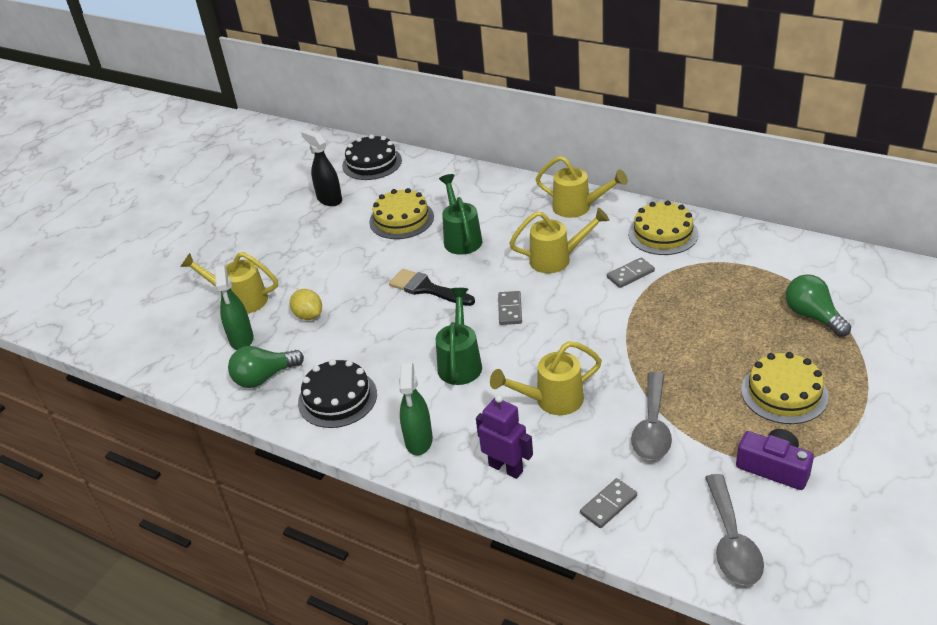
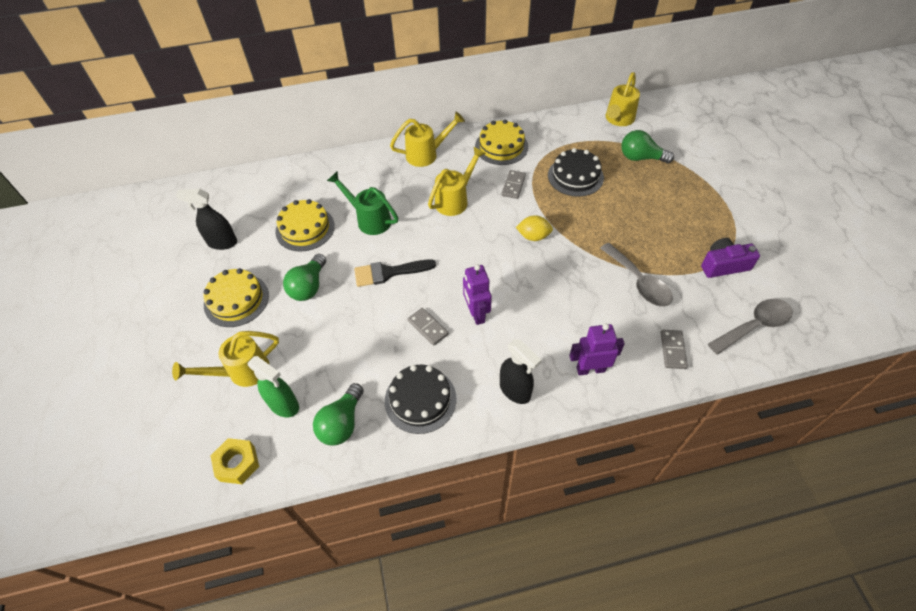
camera: 45 degrees left, 15 degrees up
(171, 359) = (237, 463): none -> yellow nut
(308, 315) = (319, 349): yellow lemon -> yellow lemon (533, 236)
(354, 265) = (309, 286): none -> green light bulb
(372, 163) = (225, 194): black cake -> black cake (575, 176)
(419, 441) = (515, 391): green spray bottle -> black spray bottle
(460, 362) = (476, 314): green watering can -> purple robot
(510, 310) = (465, 254): grey domino -> grey domino (428, 327)
(551, 401) = (564, 303): yellow watering can -> yellow watering can (618, 120)
(732, 542) = (754, 325): grey spoon -> grey spoon turned 75 degrees counterclockwise
(784, 393) = (679, 215): yellow cake -> yellow cake (236, 300)

